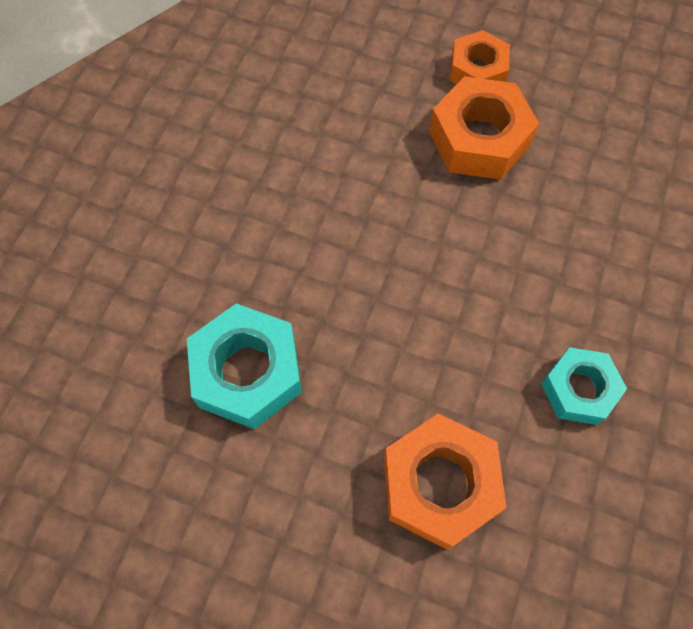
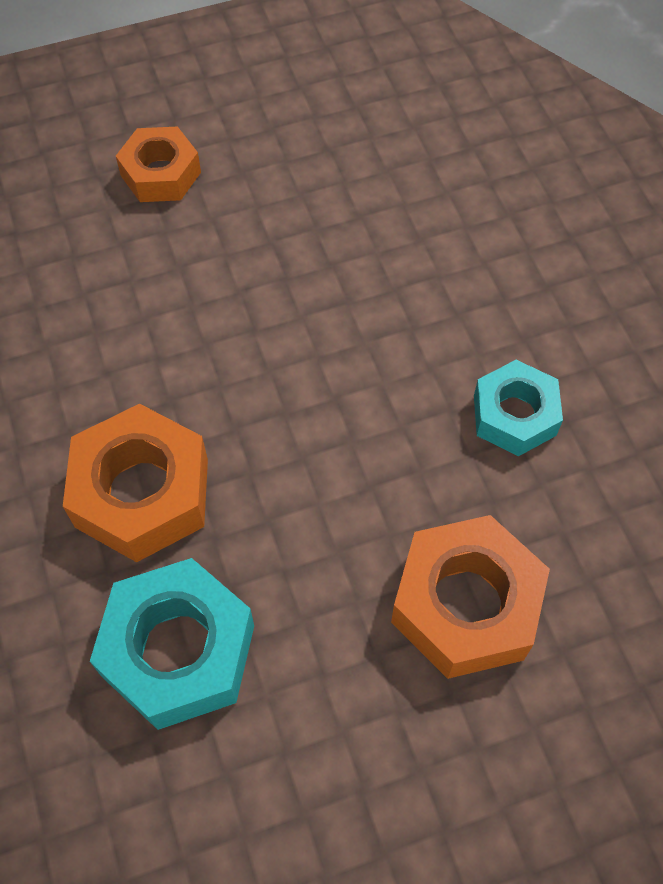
camera: 40 degrees left, 5 degrees down
(479, 139) = (220, 241): orange nut -> orange nut (142, 493)

